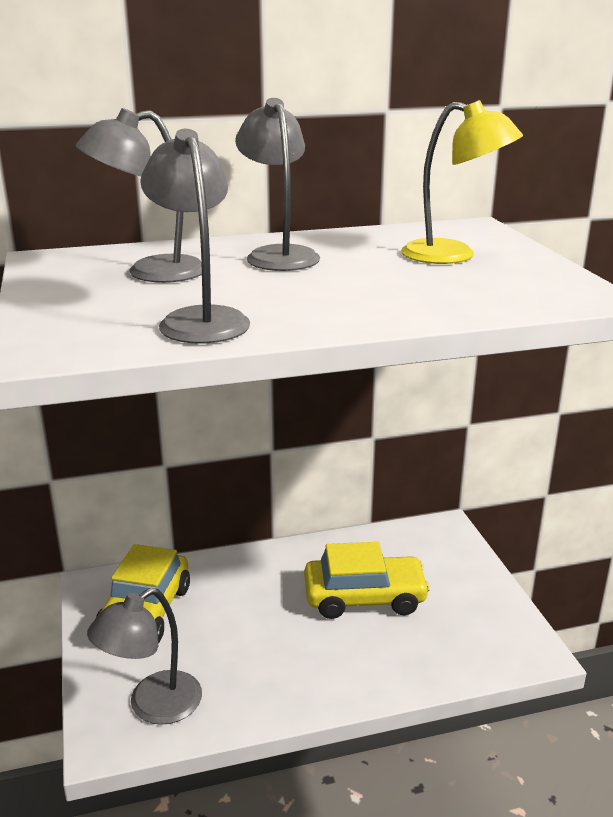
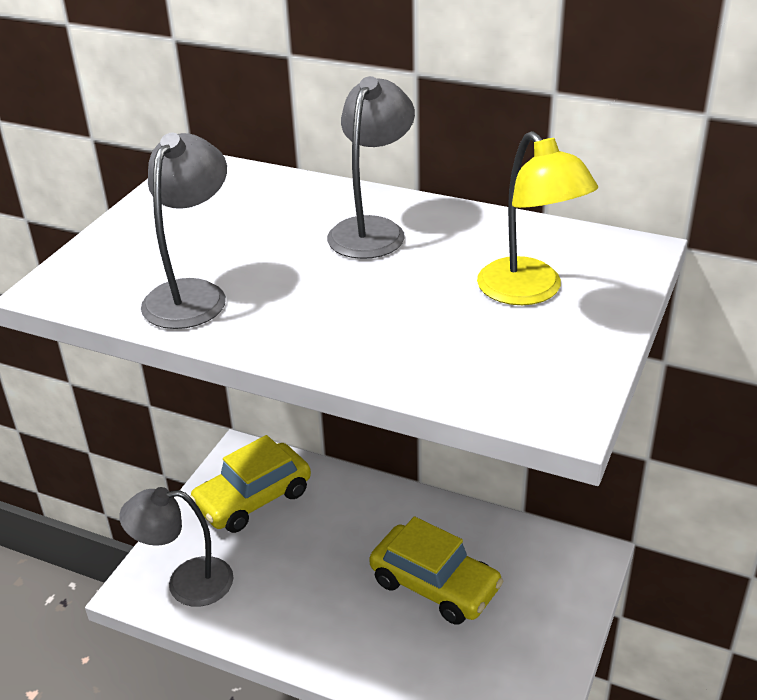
camera: 40 degrees right, 10 degrees up
(150, 272) = (241, 216): grey lamp -> none

